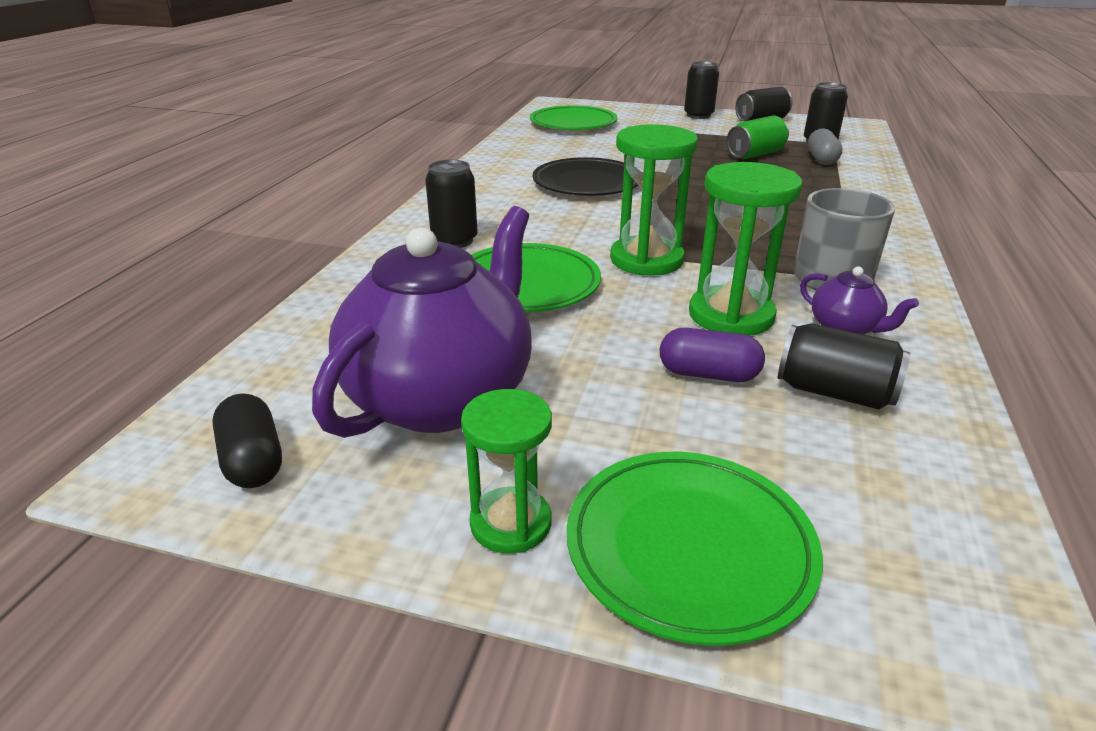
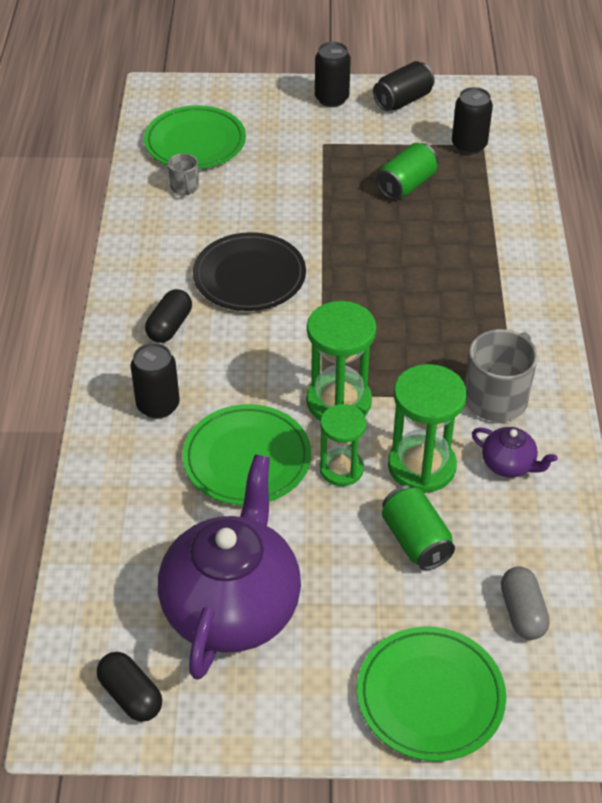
camera: 15 degrees left, 15 degrees up
(496, 200) = (169, 326): none -> black capsule
(511, 523) = (321, 704): green hourglass -> green hourglass (341, 469)
(553, 140) = (185, 187): none -> grey mug
(708, 374) = (416, 540): purple capsule -> green can
(821, 159) = (473, 184): grey capsule -> grey capsule (522, 612)
(834, 392) = (505, 540): black can -> none

